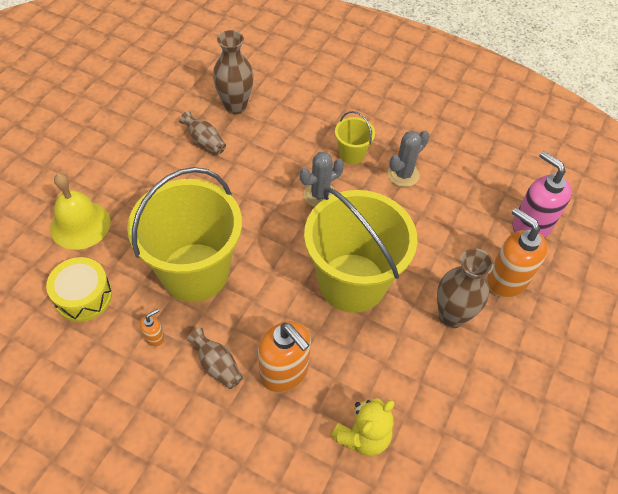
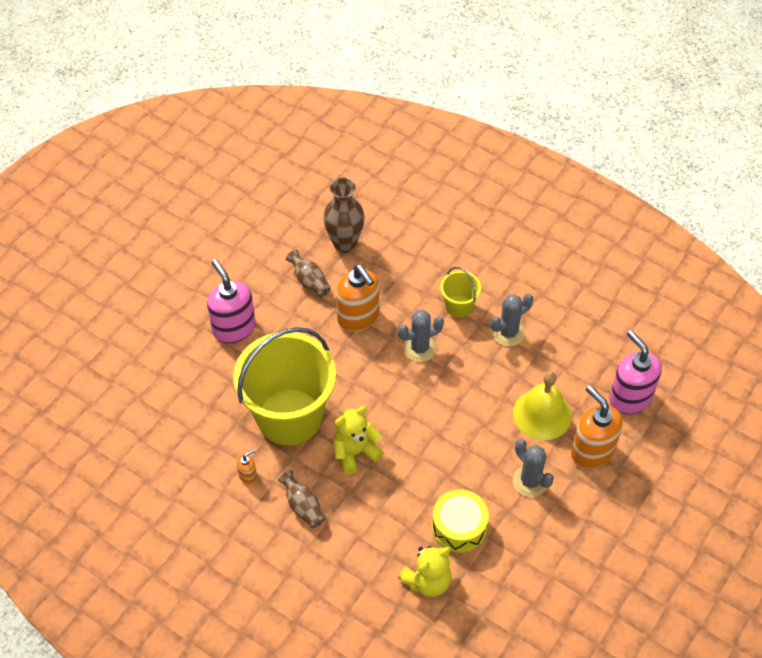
camera: 10 degrees right, 0 degrees up
(80, 225) = (183, 360): yellow bell -> yellow bell (542, 414)
(83, 296) = (184, 431): yellow drum -> yellow drum (459, 527)
(131, 190) = (234, 328): none -> pink soap dispenser
(267, 302) = (355, 452): none -> yellow teddy bear
(284, 372) = (364, 518): orange soap dispenser -> orange soap dispenser (358, 317)
(352, 282) = (439, 440): yellow bucket -> none
(451, 316) = (530, 481): brown vase -> grey cactus

